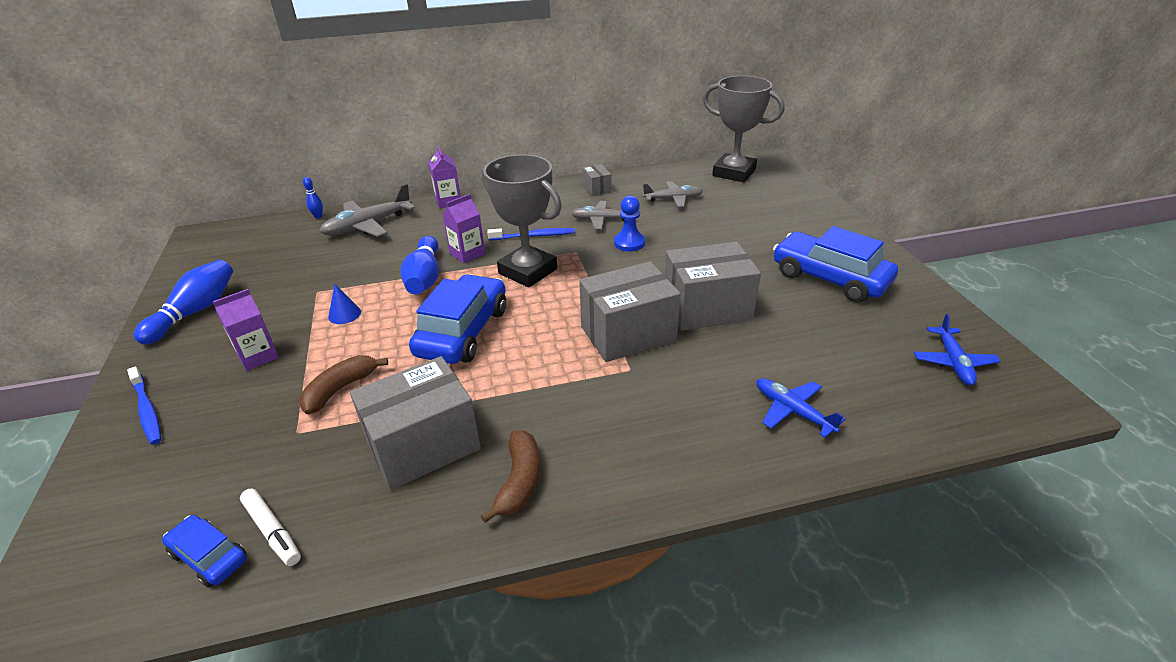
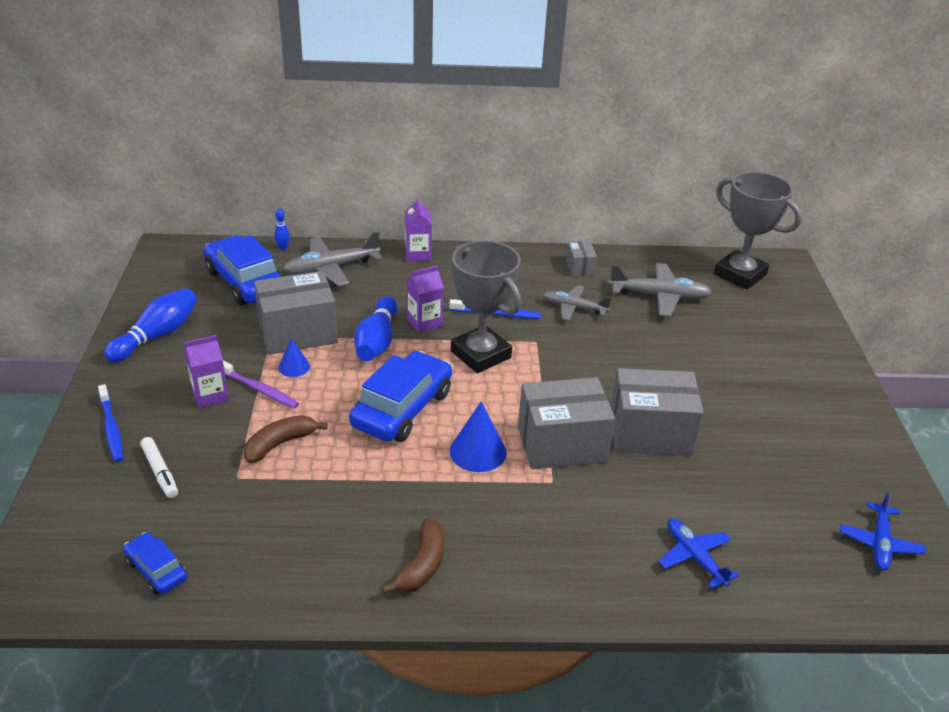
camera: 10 degrees right, 0 degrees up
(272, 531) = (208, 561): white marker -> white marker (160, 472)
(310, 341) = (259, 389): none -> purple toothbrush
(423, 445) = (345, 513): grey box -> grey box (298, 333)
(548, 356) = (478, 451): none -> blue cone
(629, 243) = (594, 342): blue pawn -> none
(673, 199) = (659, 296): grey plane -> grey plane, size x1.51
(829, 278) = (792, 425): blue car -> blue car (245, 282)

